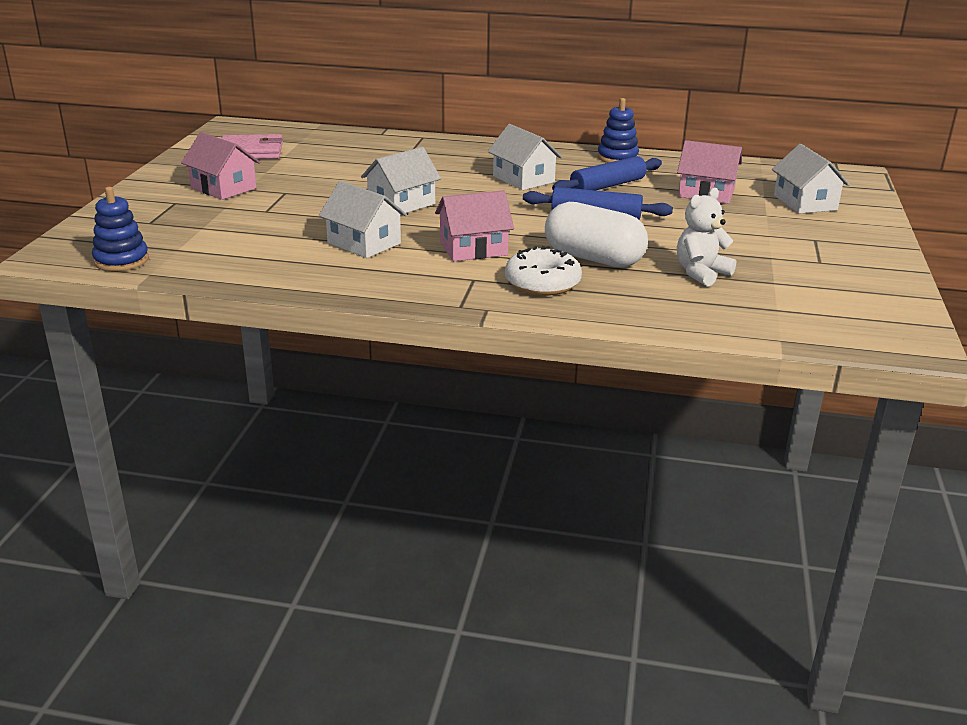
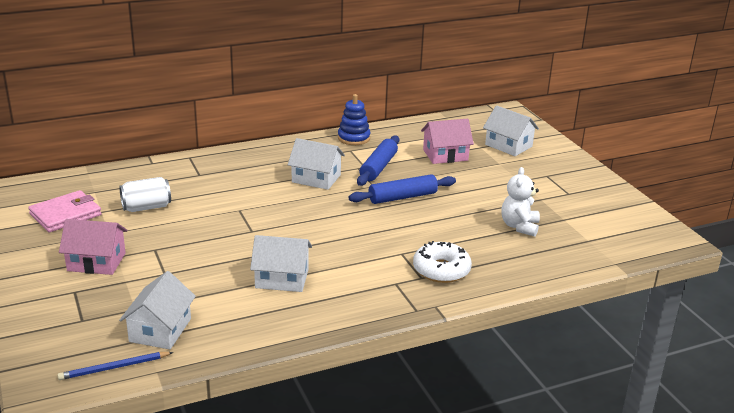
camera: 35 degrees left, 0 degrees up
(121, 260) = (114, 368): blue stacking toy -> blue pencil
(325, 162) = (146, 207): none -> white can
(401, 204) = (260, 231): white house -> white house (160, 330)
(473, 249) = (362, 256): pink house -> none
(593, 258) = (446, 237): white capsule -> none

